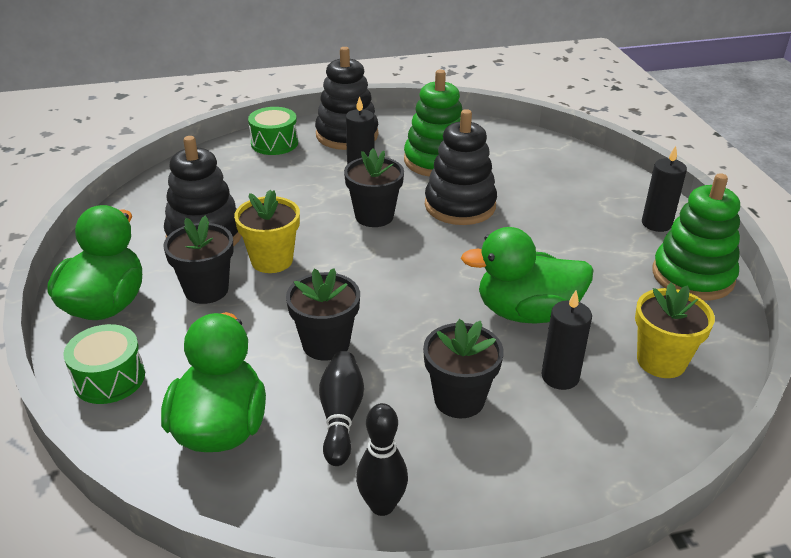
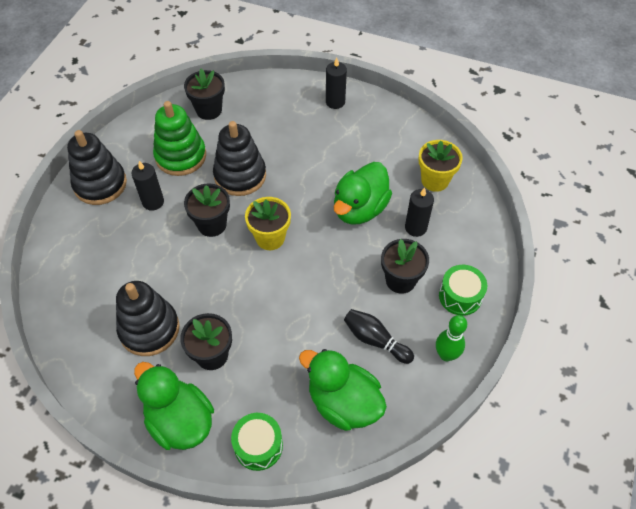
camera: 55 degrees left, 20 degrees up
(272, 260) = (211, 304): yellow flower pot -> yellow flower pot (270, 238)
(274, 143) = (68, 231): green drum -> green drum (460, 296)
(326, 344) = (313, 316): black flower pot -> black flower pot (209, 110)
(382, 505) = (446, 355): black bowling pin -> green bowling pin
(692, 276) = (387, 121): green stacking toy -> none

